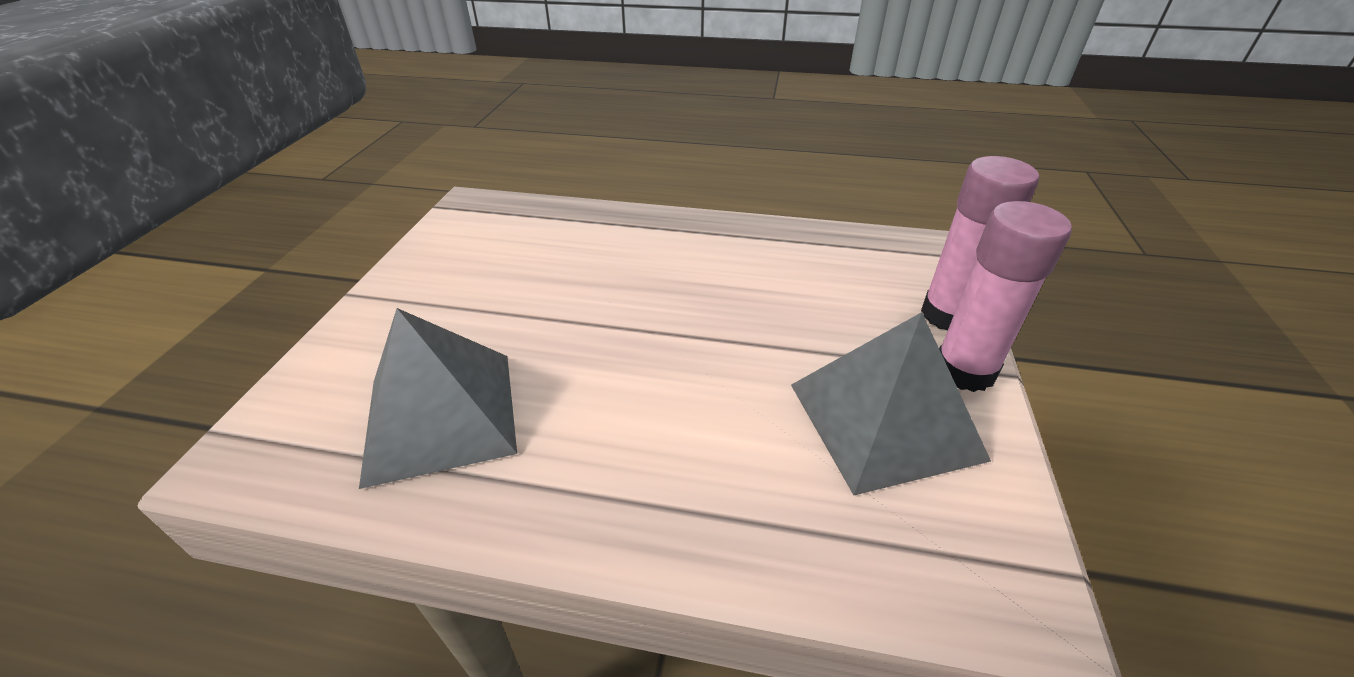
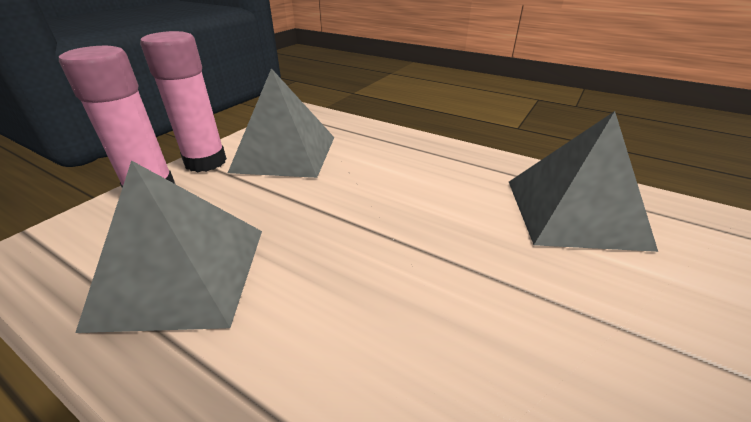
camera: 160 degrees left, 5 degrees down
(798, 262) = (182, 274): none -> grey pyramid

